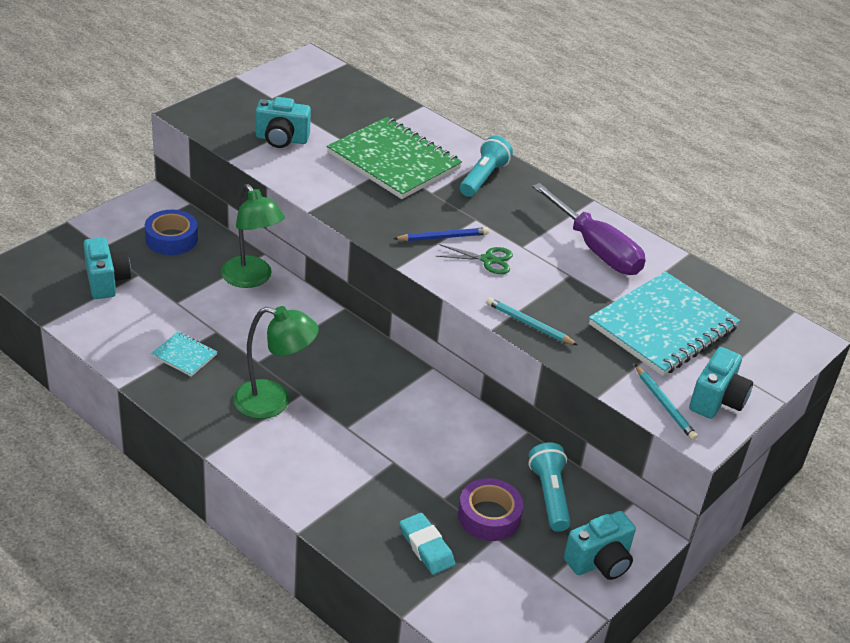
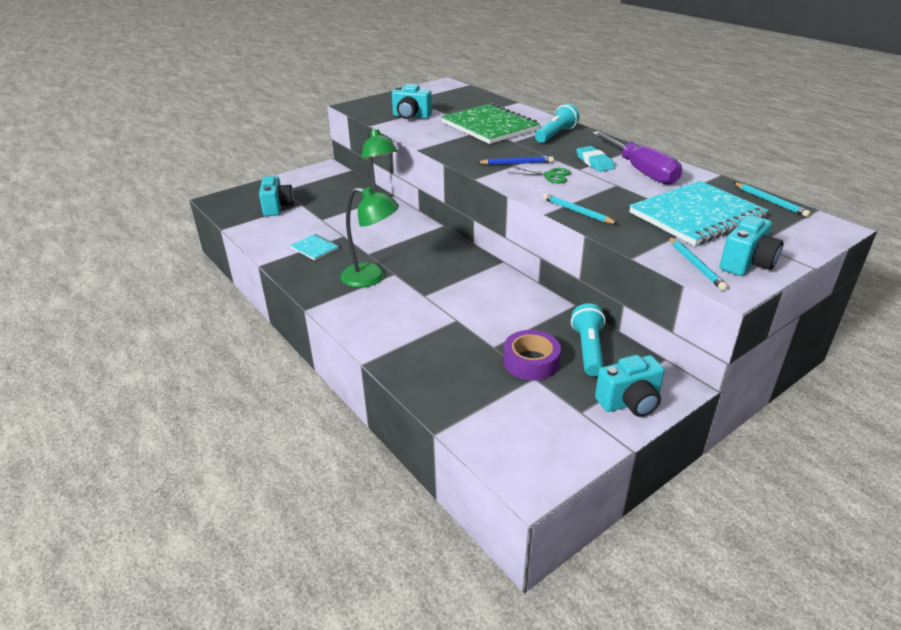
camera: 15 degrees right, 5 degrees down
(171, 239) = (331, 187): blue tape -> none
(426, 547) = (470, 381): turquoise eraser -> turquoise eraser (594, 162)
(742, 299) = (770, 201): none -> turquoise pencil

